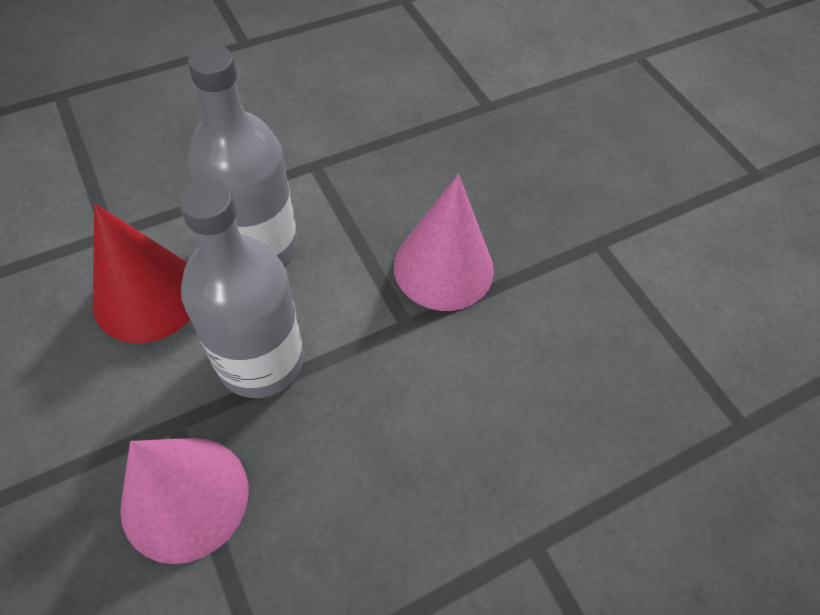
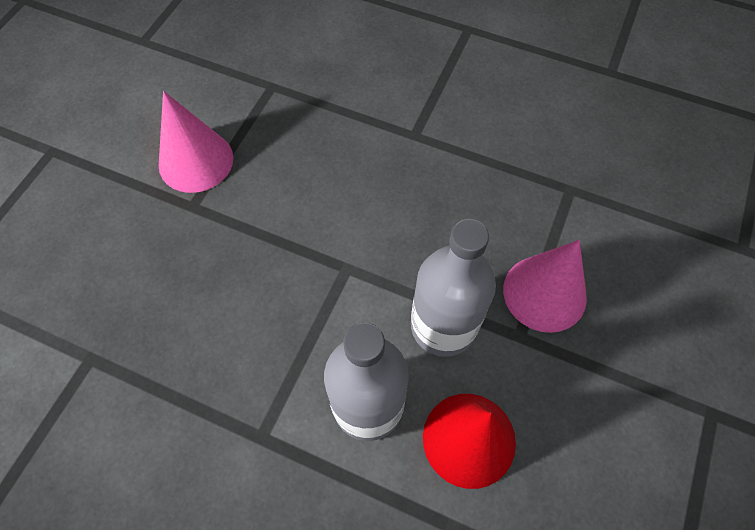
camera: 125 degrees left, 5 degrees up
(443, 267) = (286, 277): pink cone -> pink cone (196, 161)

